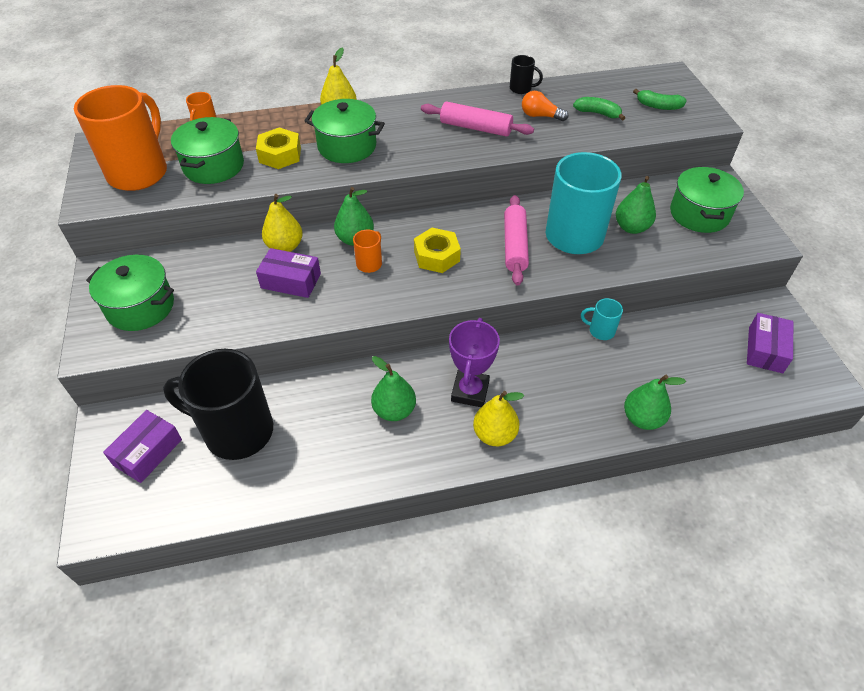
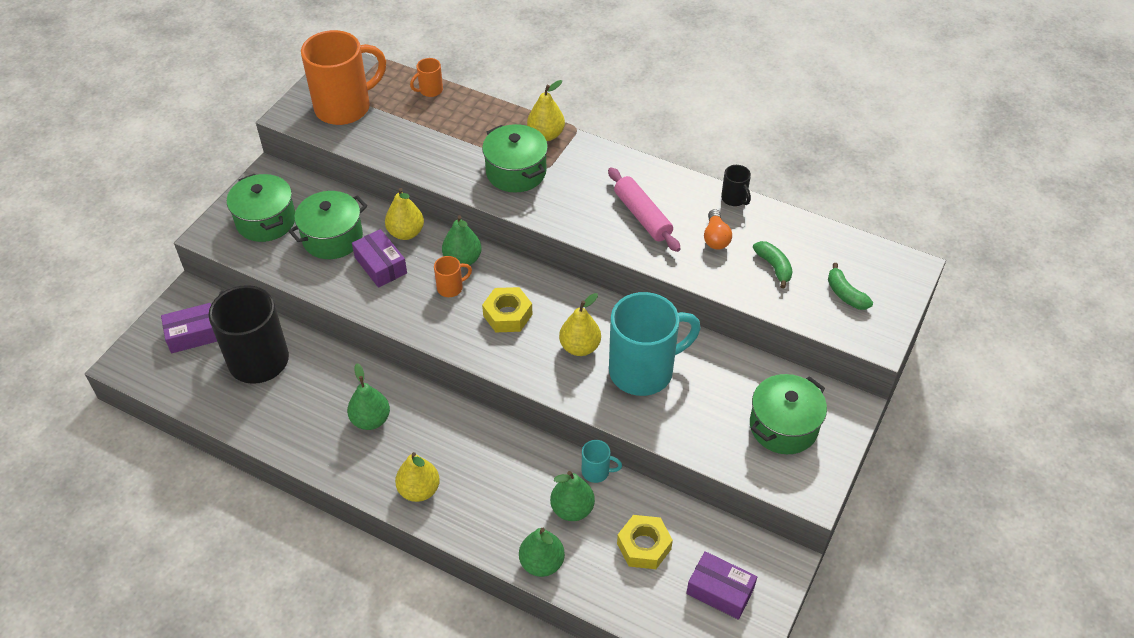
camera: 40 degrees right, 0 degrees up
(213, 166) = (400, 132): green pot -> green pot (332, 238)
(280, 155) = (457, 150): yellow nut -> yellow nut (644, 546)
(470, 391) = (438, 445): purple trophy -> none
(515, 246) = (580, 347): pink rolling pin -> yellow pear
(540, 116) = (715, 238): orange light bulb -> orange light bulb turned 150 degrees counterclockwise
(600, 331) = (597, 472): turquoise mug -> turquoise mug turned 135 degrees clockwise
(631, 227) = (702, 397): green pear -> green pear (572, 509)
(765, 350) = (720, 591): purple box -> purple box turned 60 degrees clockwise

